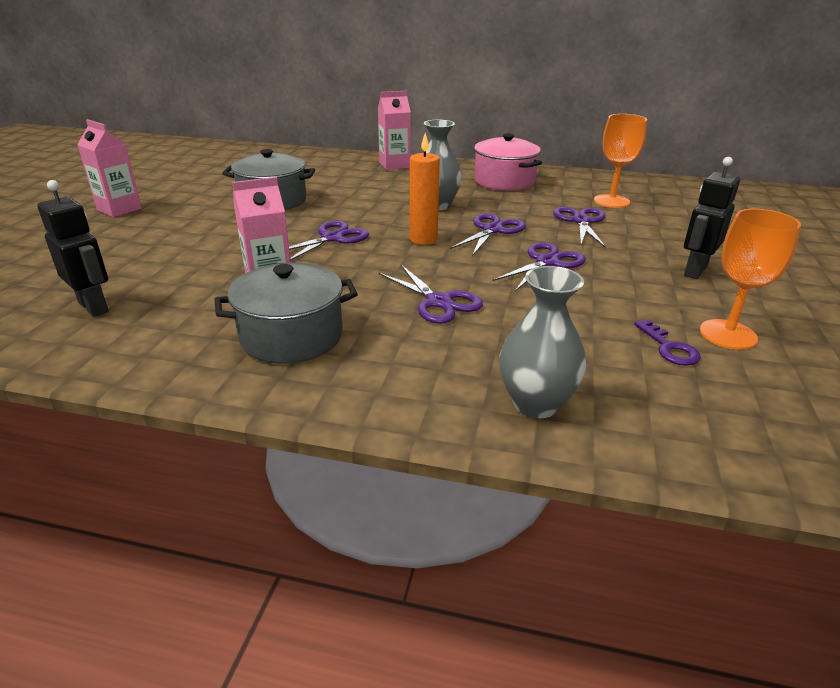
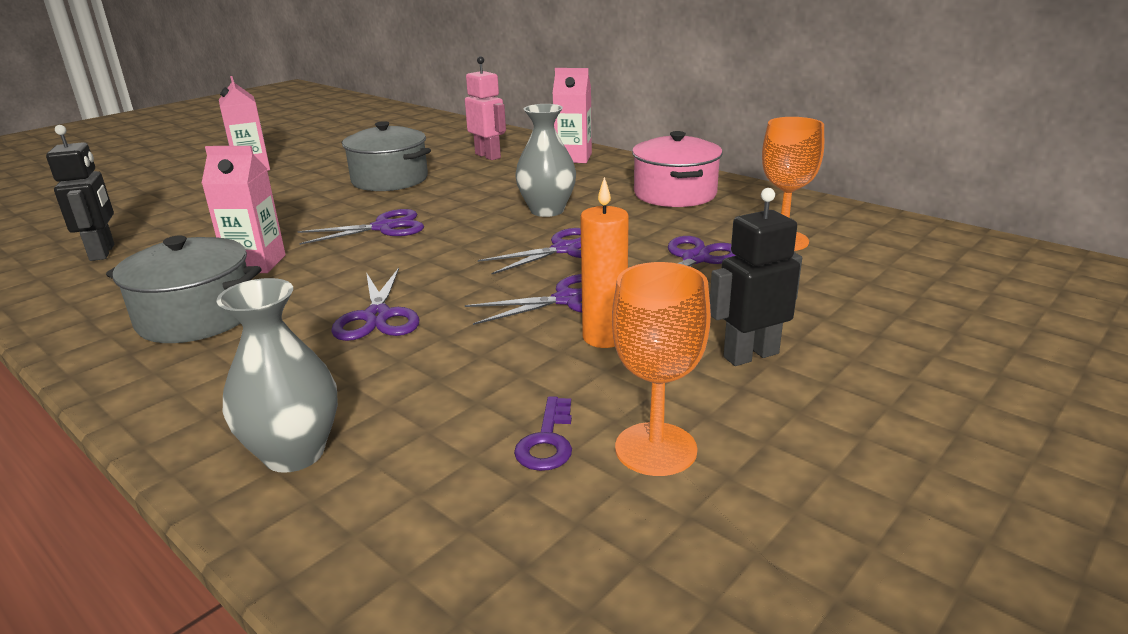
camera: 30 degrees right, 5 degrees down
(325, 171) = (488, 156): none -> pink robot
(423, 239) = (471, 246): orange candle -> orange candle (604, 337)

